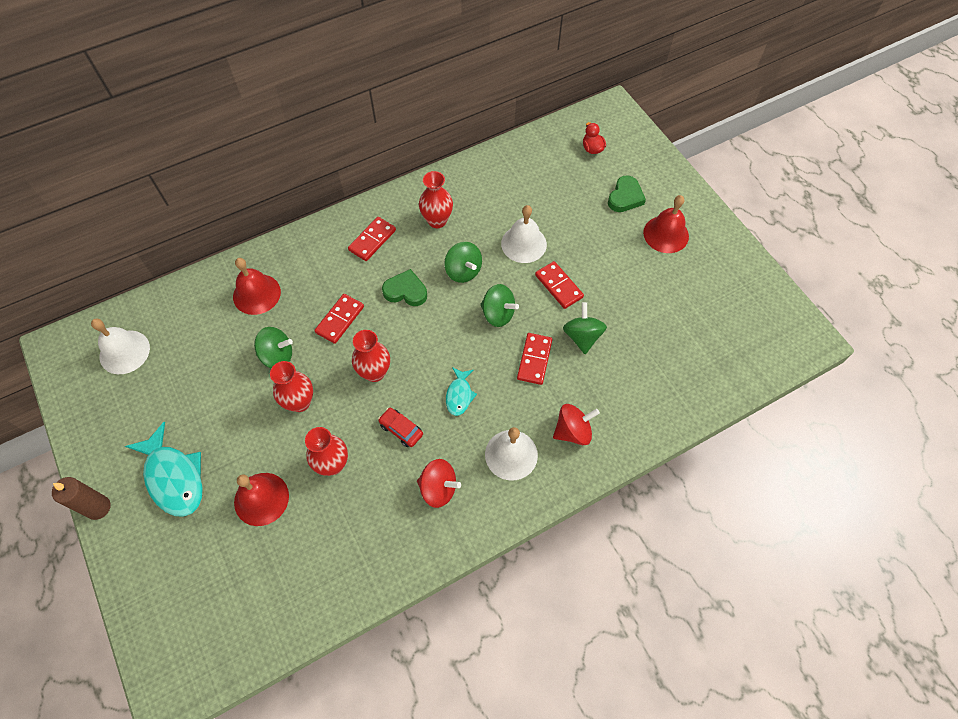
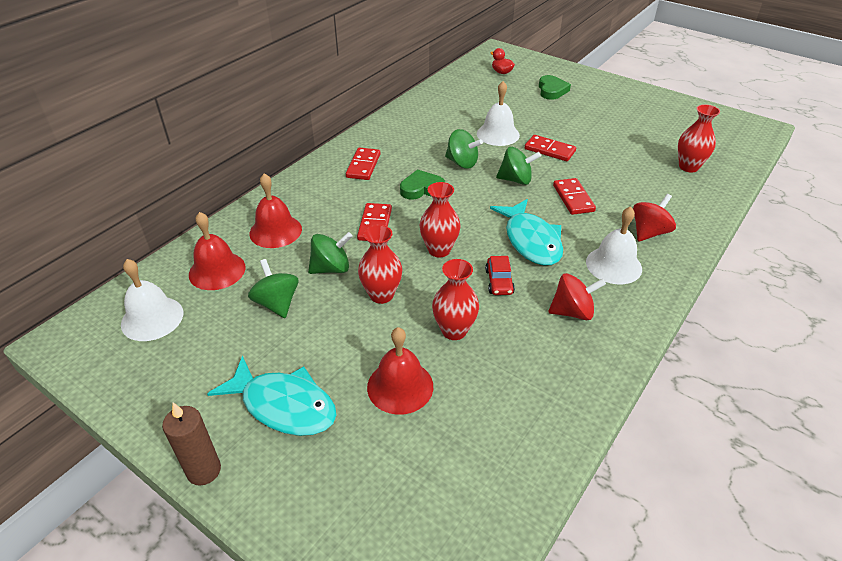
camera: 25 degrees left, 20 degrees down
(401, 429) = (499, 281): red car -> red car turned 105 degrees counterclockwise
(437, 220) = (412, 139): red vase -> red vase (688, 167)
(459, 395) = (531, 240): turquoise fish -> turquoise fish, size x1.87
(582, 336) = (597, 173): green spinning top -> green spinning top (277, 303)
(666, 234) = (601, 101): red bell -> red bell (217, 270)

